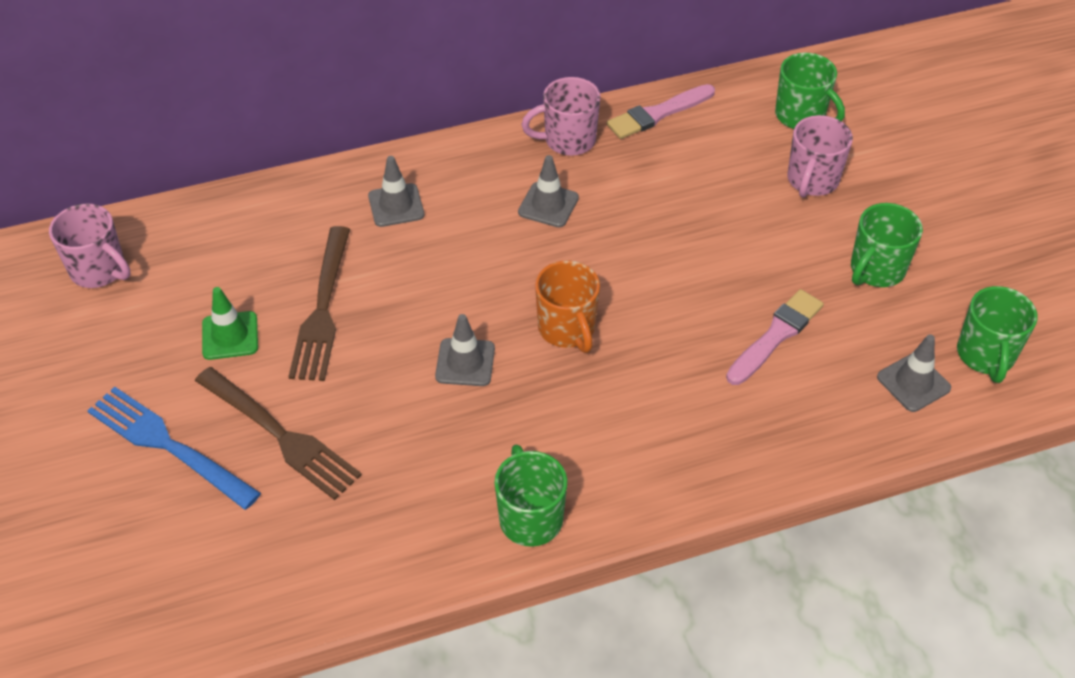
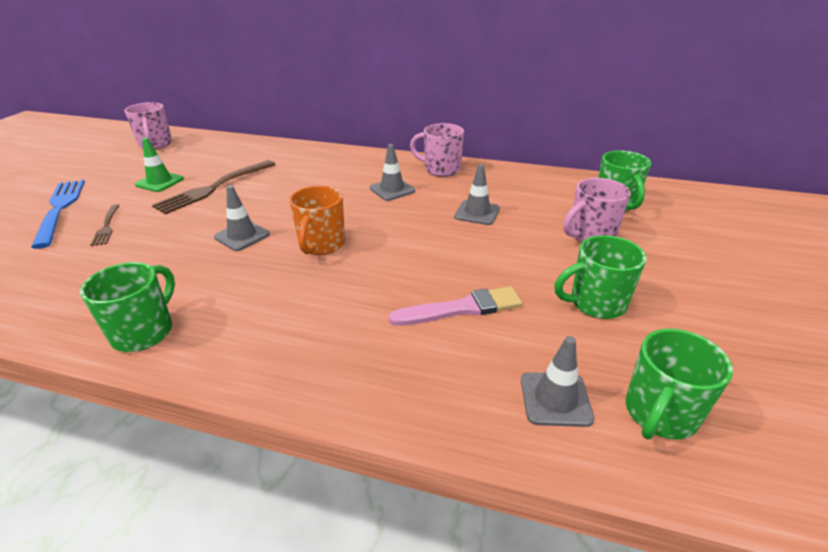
camera: 35 degrees right, 15 degrees down
(280, 435) = (107, 226): brown fork -> brown fork, size x0.53
(396, 205) = (312, 165): grey traffic cone -> grey traffic cone (477, 213)
(658, 114) = (511, 175): pink brush -> none

